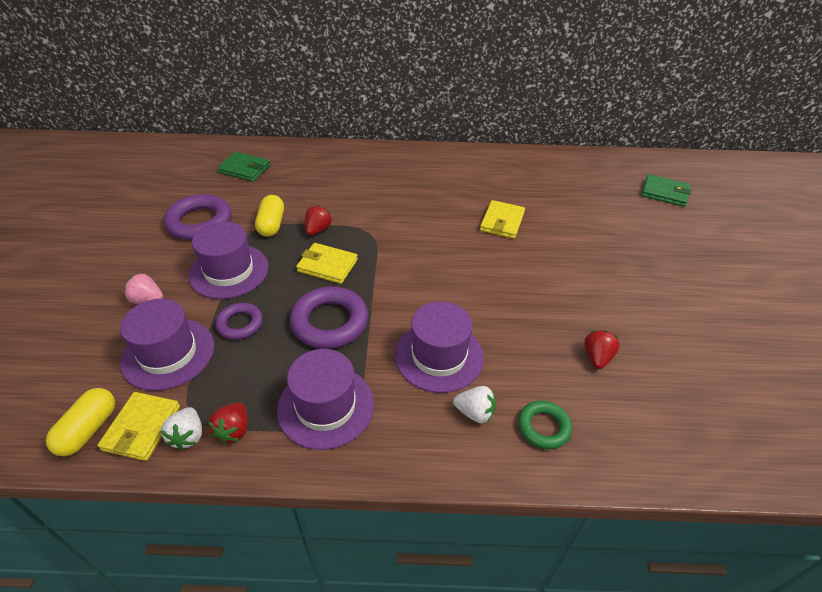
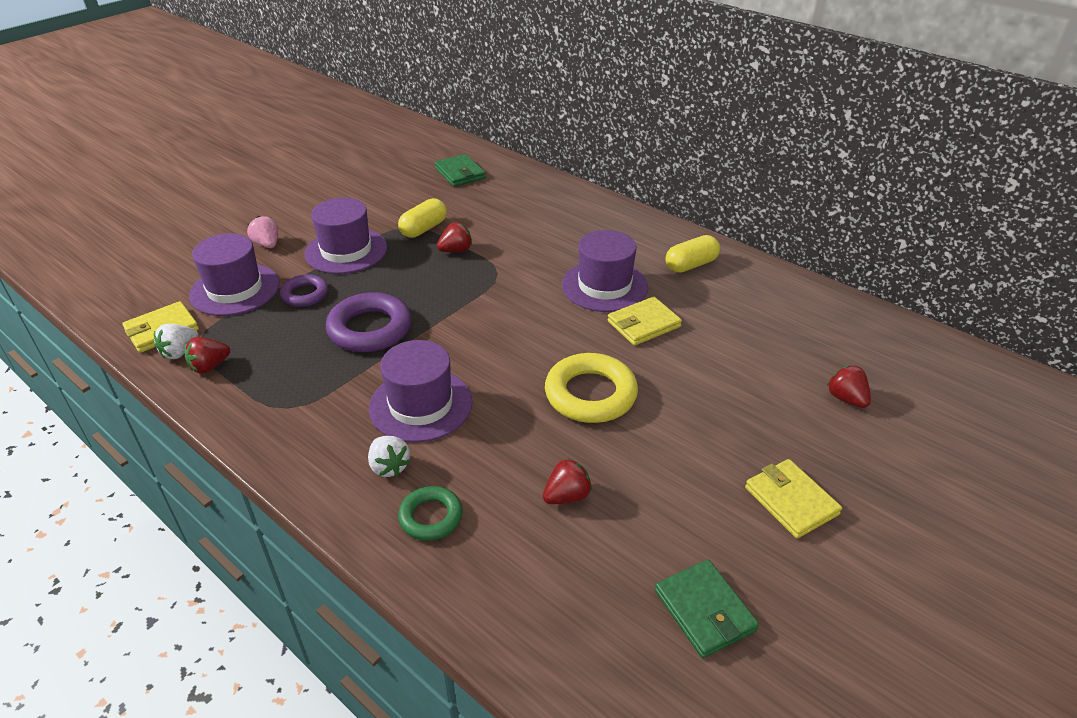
camera: 40 degrees right, 5 degrees down
(88, 429) = (134, 312): yellow capsule -> yellow capsule (691, 265)
(200, 222) = (372, 203): purple ring -> none
(326, 406) = (287, 389): purple hat -> purple hat (604, 286)
(327, 265) = (425, 283): yellow wallet -> yellow wallet (791, 501)
(529, 284) = (590, 394): none -> yellow ring
(649, 212) = (846, 399): none -> red strawberry
(664, 193) = (904, 389): green wallet -> green wallet (704, 610)

